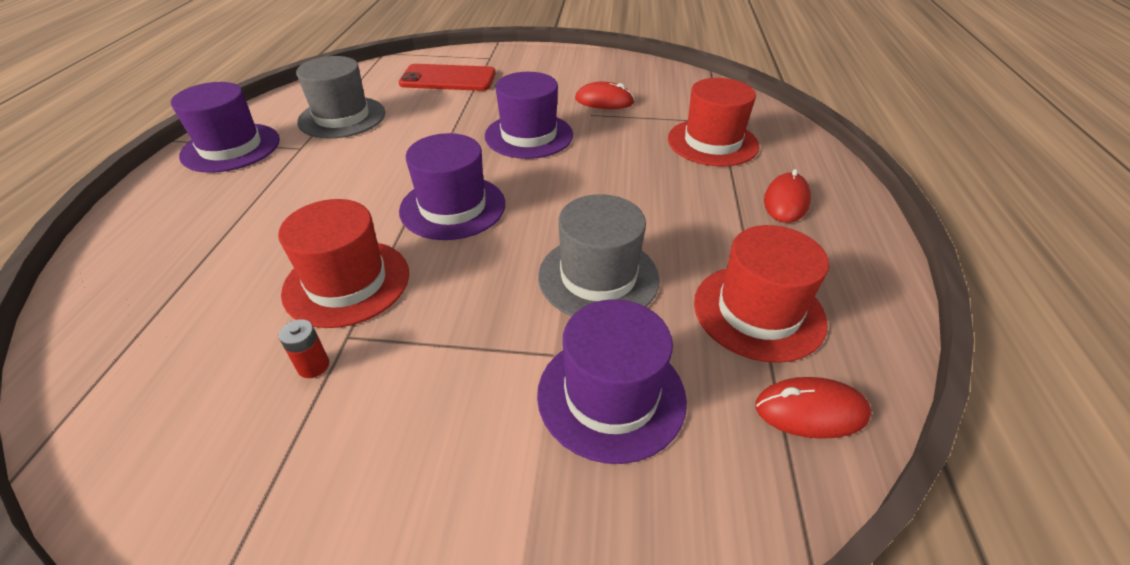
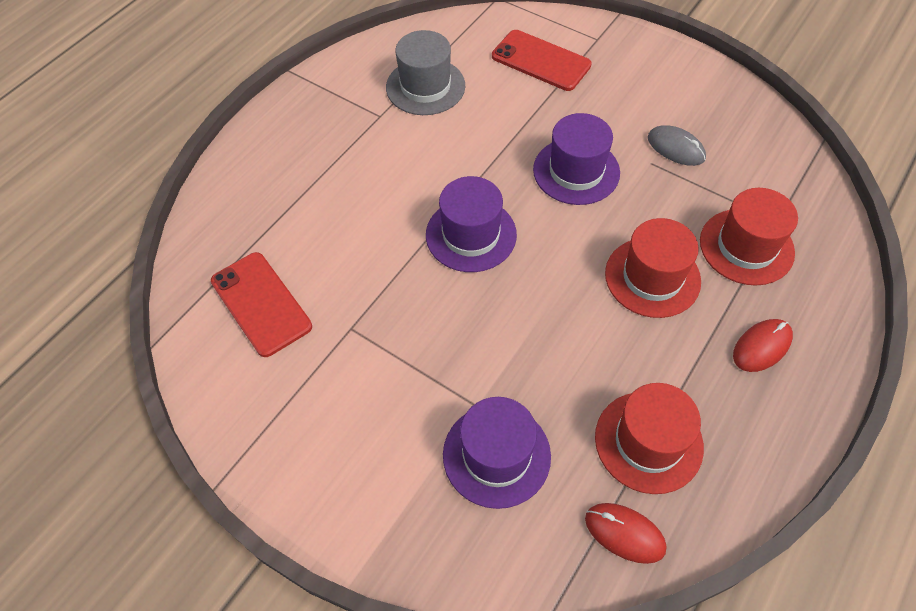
camera: 30 degrees right, 15 degrees up
(202, 355) = (261, 303): none -> red phone
(231, 147) = (328, 96): purple hat -> none
(313, 366) = (322, 343): red battery -> none
(347, 282) = (366, 280): red hat -> red hat (652, 277)
(598, 277) = (545, 354): grey hat -> none
(604, 101) = (676, 148): red mouse -> grey mouse

